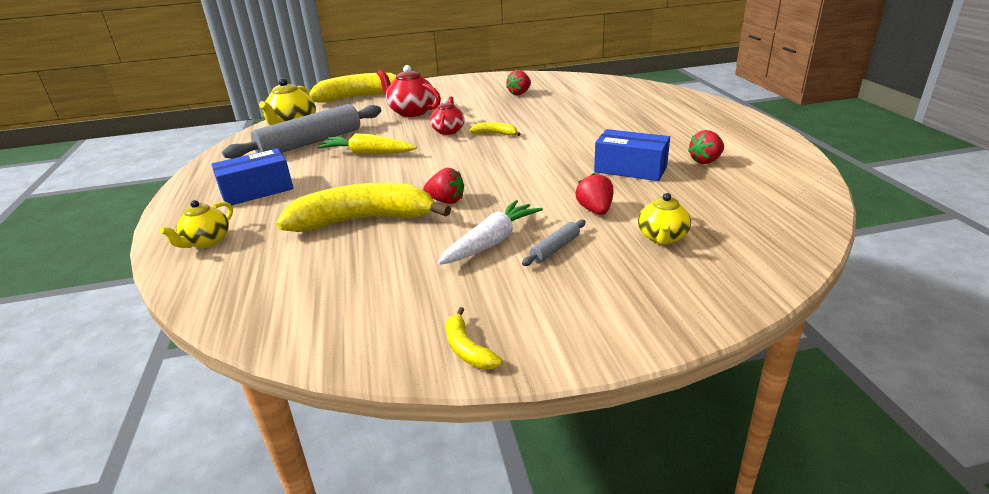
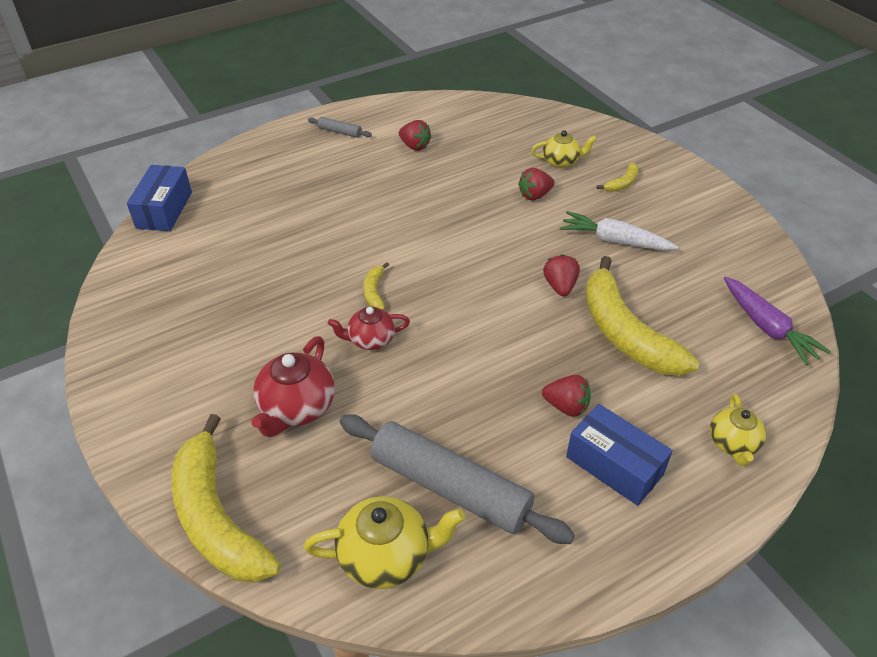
camera: 110 degrees left, 15 degrees up
(207, 241) = (733, 443): yellow teapot -> yellow teapot turned 90 degrees clockwise
(287, 305) = (767, 327): none -> purple carrot
(368, 154) = (468, 396): yellow carrot -> none
(467, 349) = (737, 224): yellow banana -> yellow banana (622, 183)
(519, 93) = (206, 303): red strawberry -> red strawberry (566, 406)
(555, 248) = (604, 207): grey rolling pin -> grey rolling pin (340, 132)
(630, 169) = (446, 184): blue box -> blue box (164, 210)

